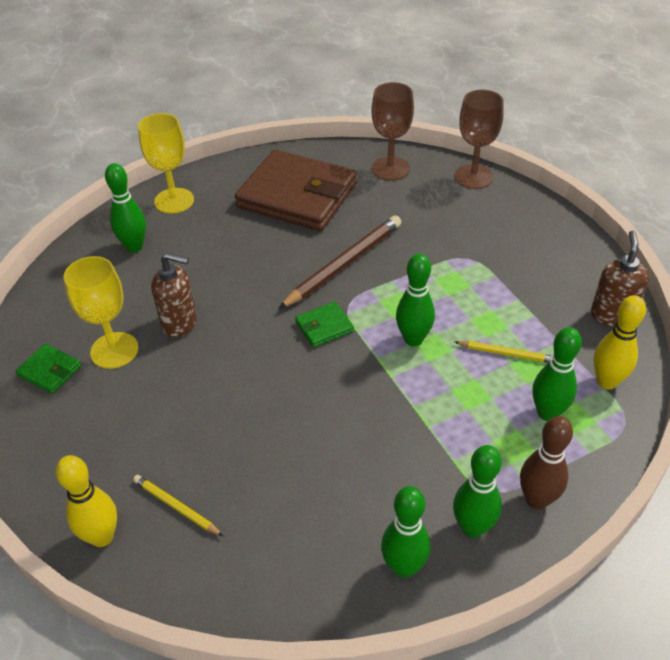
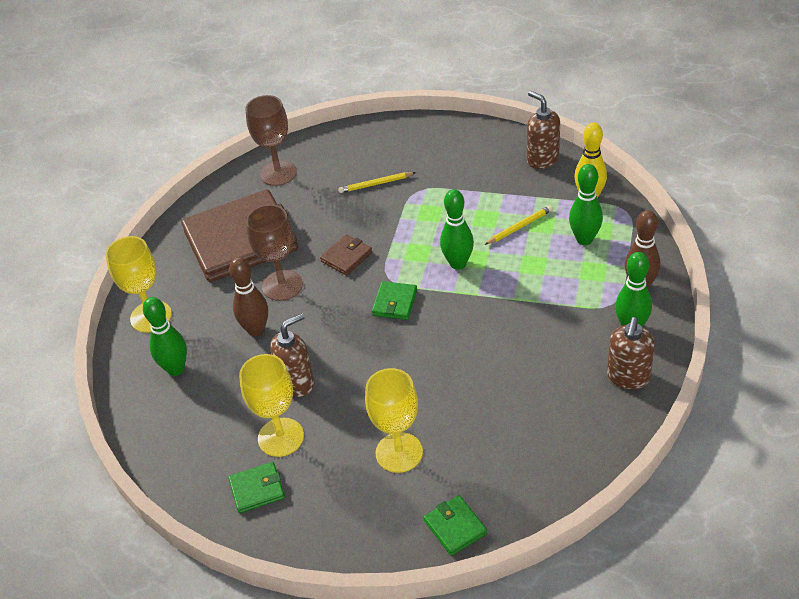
camera: 45 degrees left, 0 degrees up
(102, 537) = (455, 527): yellow bowling pin -> green wallet
(157, 439) = (399, 452): none -> yellow goblet
(176, 507) = (470, 471): yellow pencil -> yellow pencil (375, 184)
(213, 264) = (256, 330): none -> brown bowling pin
(344, 264) = (346, 257): brown pencil -> brown wallet
(403, 567) = (628, 377): green bowling pin -> brown soap dispenser
(473, 177) = (343, 137): brown goblet -> brown goblet (282, 285)

